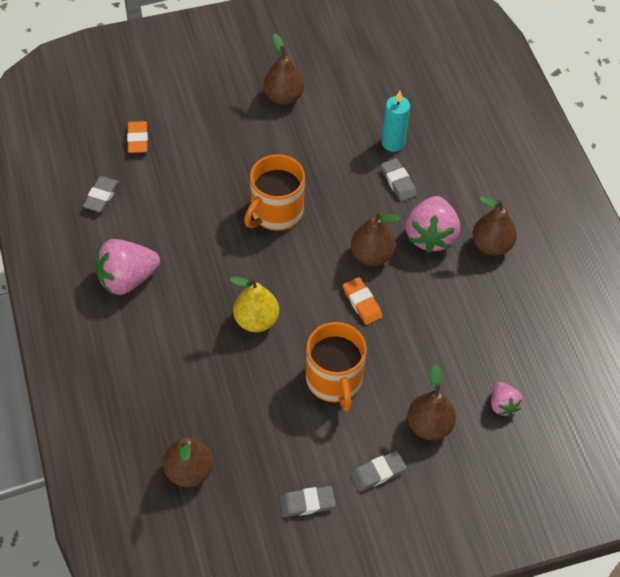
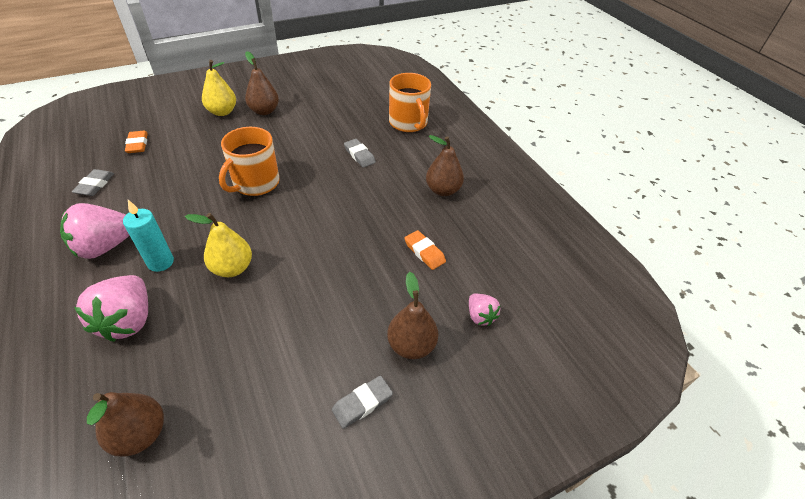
camera: 10 degrees left, 10 degrees down
(232, 94) = (222, 112): none -> yellow pear
(307, 503) = (282, 452): grey eraser -> none
(334, 380) = (310, 313): orange mug -> orange mug (408, 123)
(362, 303) = (334, 243): orange eraser -> orange eraser (424, 252)
(371, 255) = (341, 206): brown pear -> none
(393, 143) = (353, 132): turquoise candle -> turquoise candle (160, 262)
(431, 236) = (391, 188): pink strawberry -> pink strawberry (128, 320)

